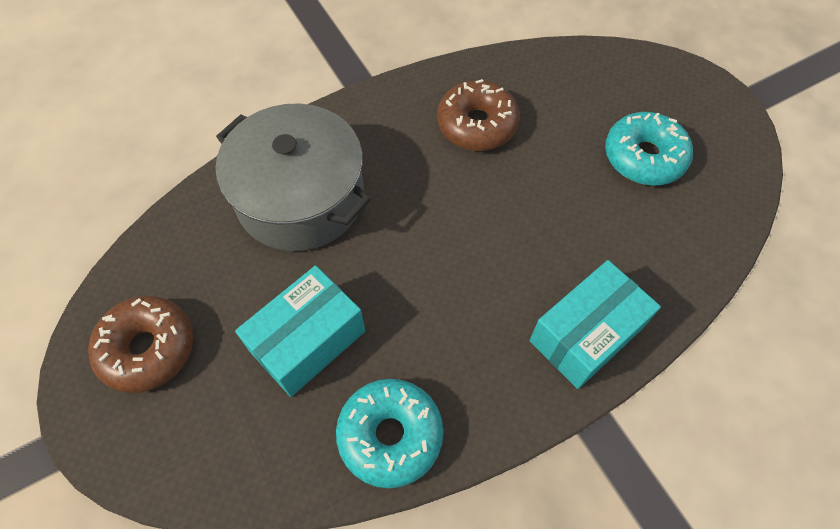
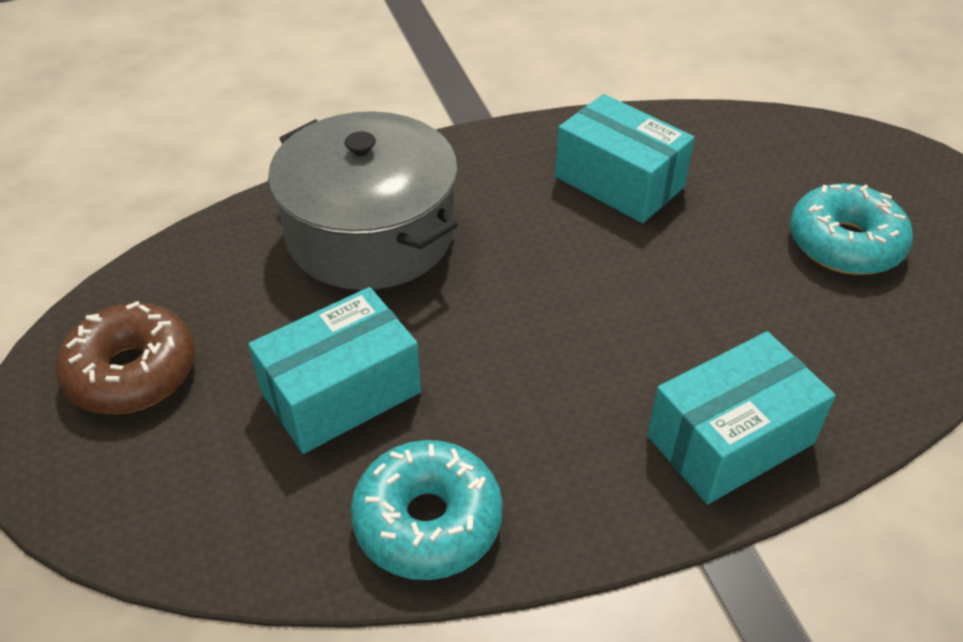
camera: 10 degrees right, 15 degrees down
(477, 125) = (619, 182): brown donut -> turquoise box

